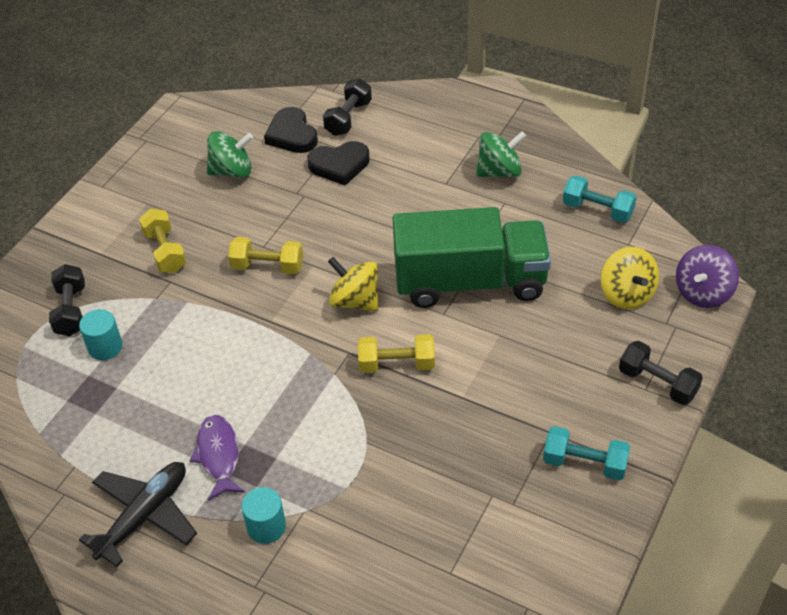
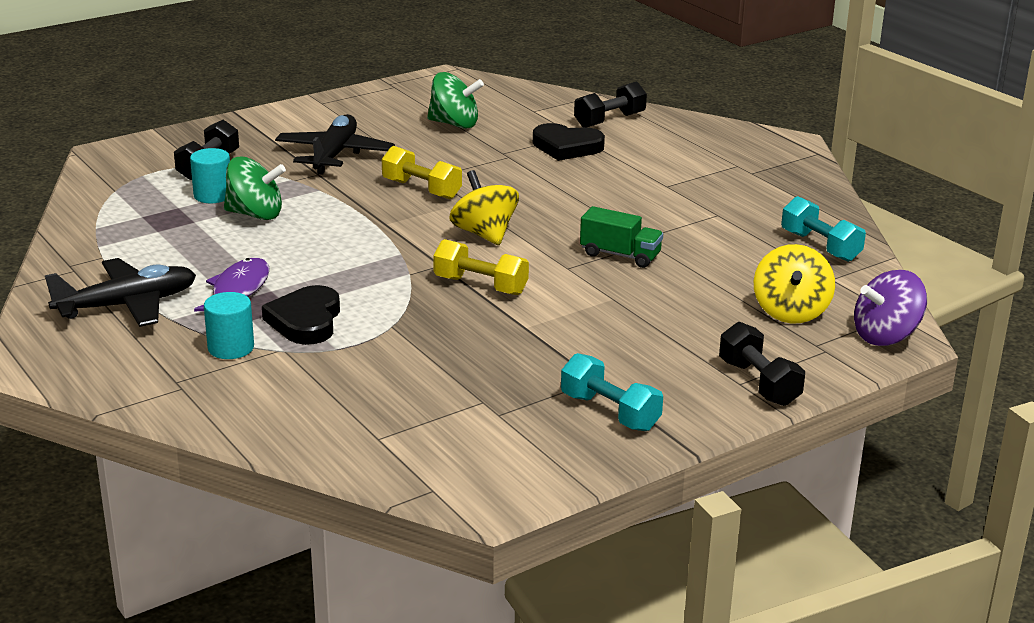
camera: 25 degrees right, 20 degrees down
(165, 251) = (334, 155): yellow dumbbell -> black plane
(292, 134) = (540, 117): black heart -> black heart (306, 321)
(470, 282) = (620, 255): green truck -> green truck, size x0.43
(499, 171) = (735, 193): green spinning top -> green spinning top (255, 214)

